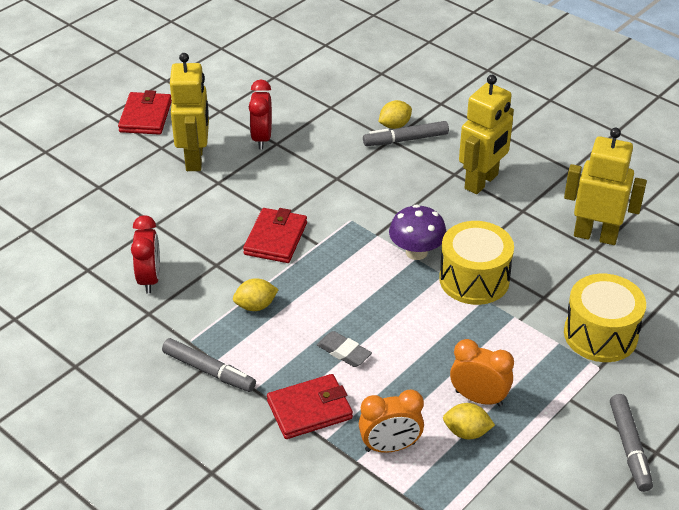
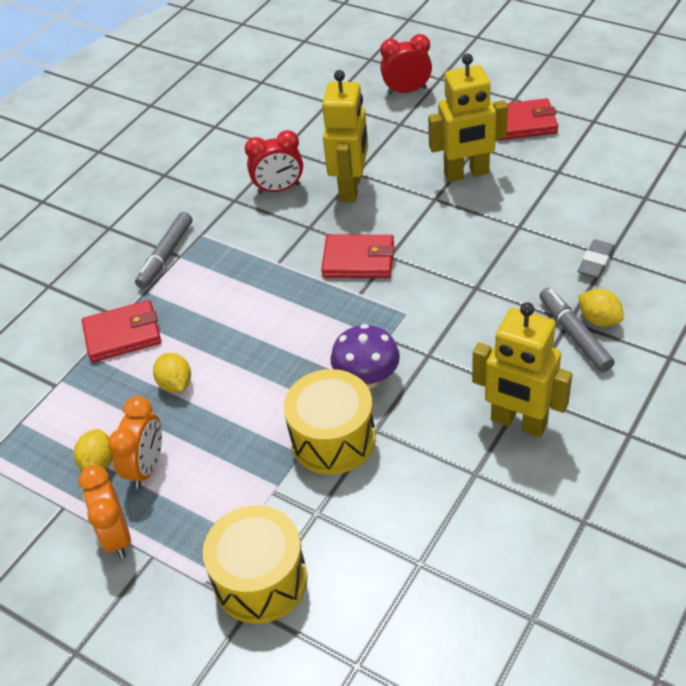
camera: 85 degrees right, 5 degrees up
(255, 306) = (256, 267): yellow lemon -> yellow lemon (175, 384)
(261, 138) = (522, 213): red clock -> red clock (407, 91)
(309, 410) = (122, 334): red wallet -> red wallet turned 75 degrees counterclockwise
(344, 352) = (201, 345): grey eraser -> grey eraser (595, 262)
(390, 447) = (78, 403): orange clock -> orange clock (116, 536)
(595, 235) = (449, 561): yellow robot -> yellow robot (351, 188)
(629, 447) = (81, 622): grey marker -> none

